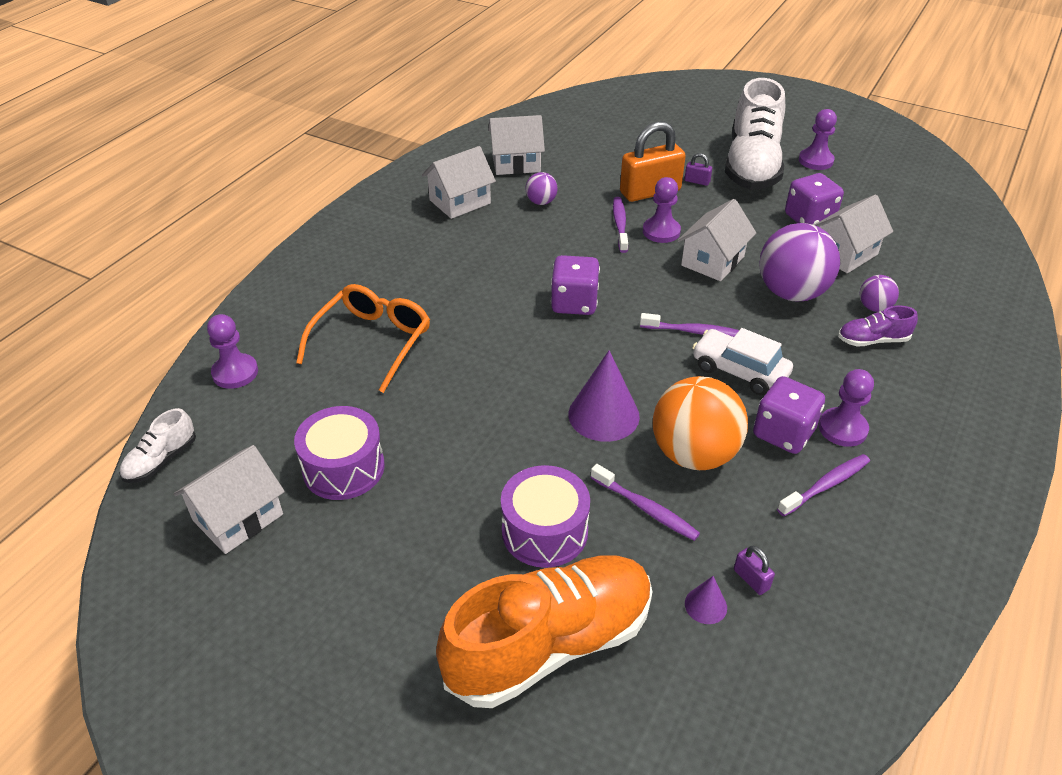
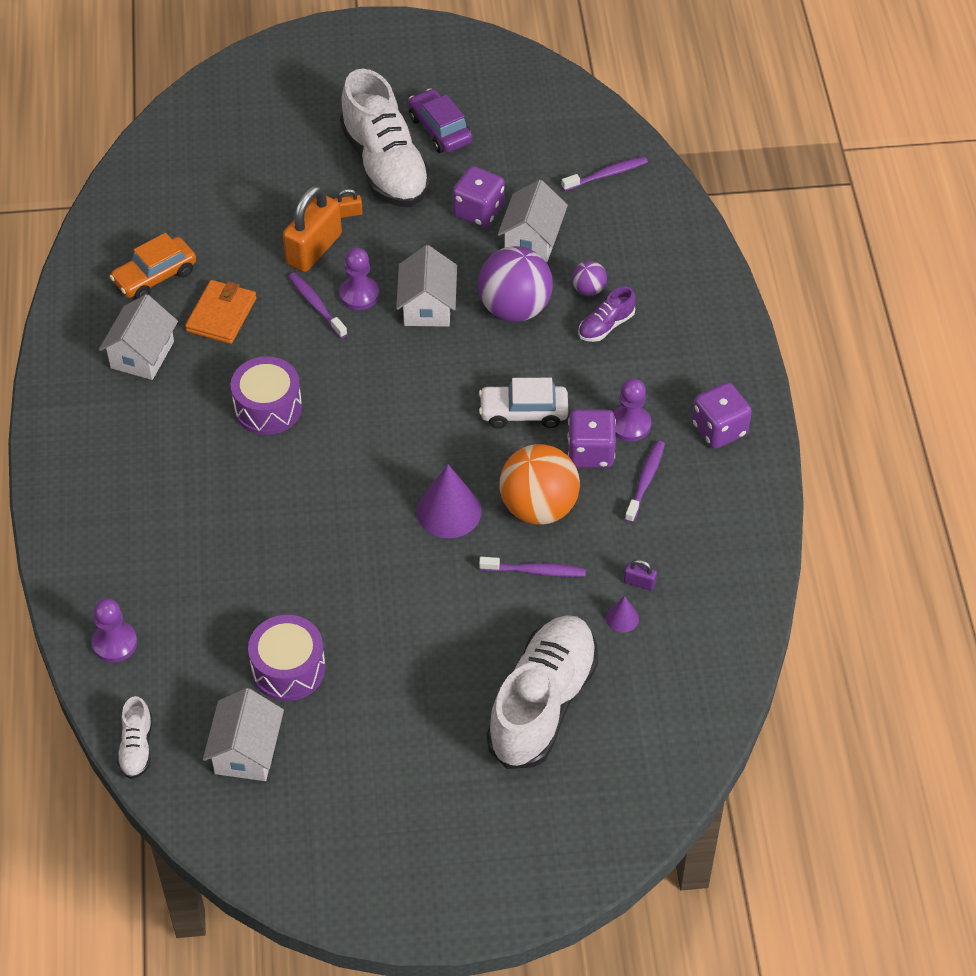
camera: 35 degrees left, 10 degrees up
(372, 341) = (204, 549): orange glasses -> none
(516, 163) = (155, 276): white house -> orange car
(541, 202) = (221, 315): purple ball -> orange wallet
(544, 531) = (478, 629): purple drum -> purple drum (268, 407)
(550, 644) = (542, 703): orange shoe -> white shoe
(574, 303) = (343, 416): purple dice -> purple dice (719, 429)
(694, 332) = (463, 392): purple toothbrush -> purple toothbrush (606, 175)
(697, 181) = (348, 213): purple padlock -> orange padlock
(815, 161) = (440, 130): purple pawn -> purple car

